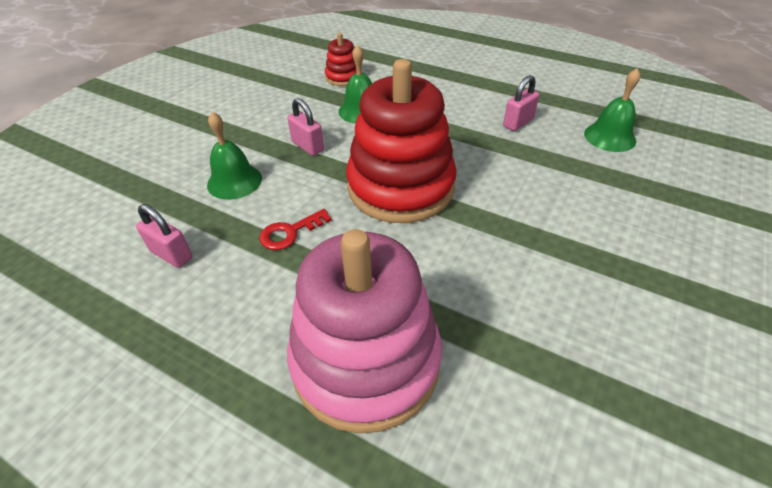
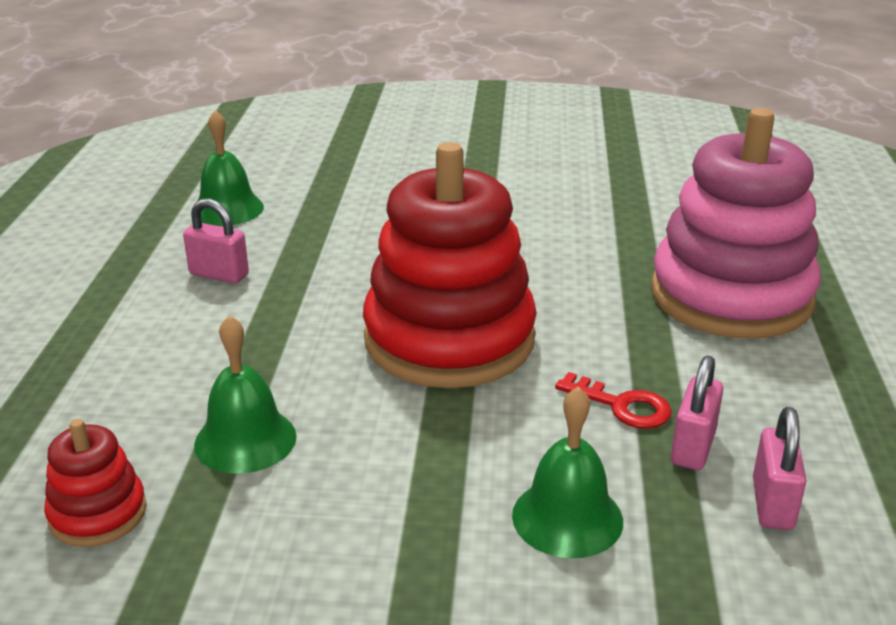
camera: 115 degrees left, 15 degrees down
(308, 146) = (406, 467): pink padlock -> pink padlock (693, 447)

